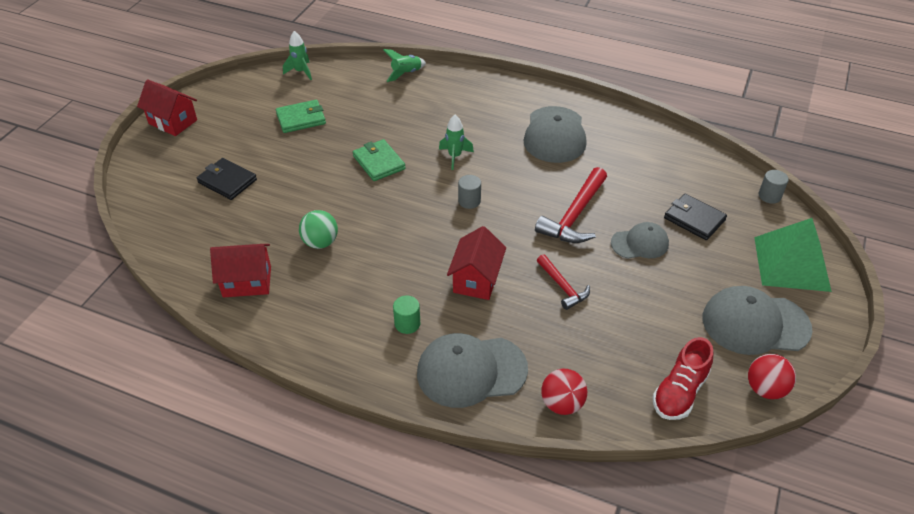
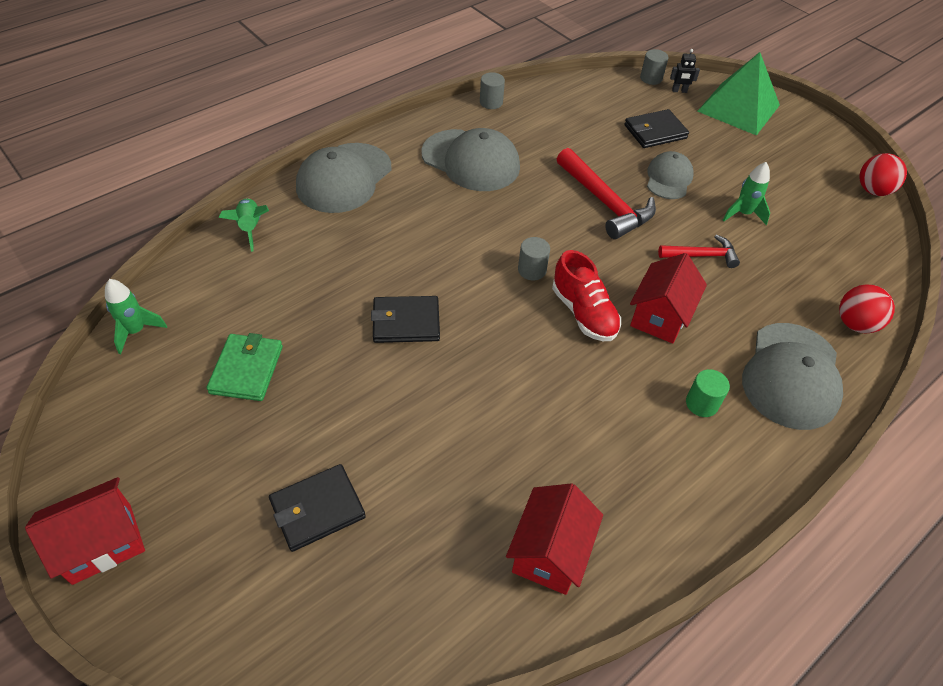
camera: 65 degrees left, 5 degrees up
(320, 242) = (519, 439): green ball -> none
(379, 162) = (406, 322): green wallet -> black wallet
(455, 156) = (447, 250): green rocket -> green rocket (743, 214)
(476, 280) = (660, 316): red house -> red house turned 75 degrees clockwise
(632, 121) = (491, 102): none -> grey cylinder
(679, 392) = (863, 241): red shoe -> red shoe (583, 313)
(755, 324) = (799, 160): grey cap -> grey cap (344, 178)
(771, 218) = (679, 91): none -> black robot

